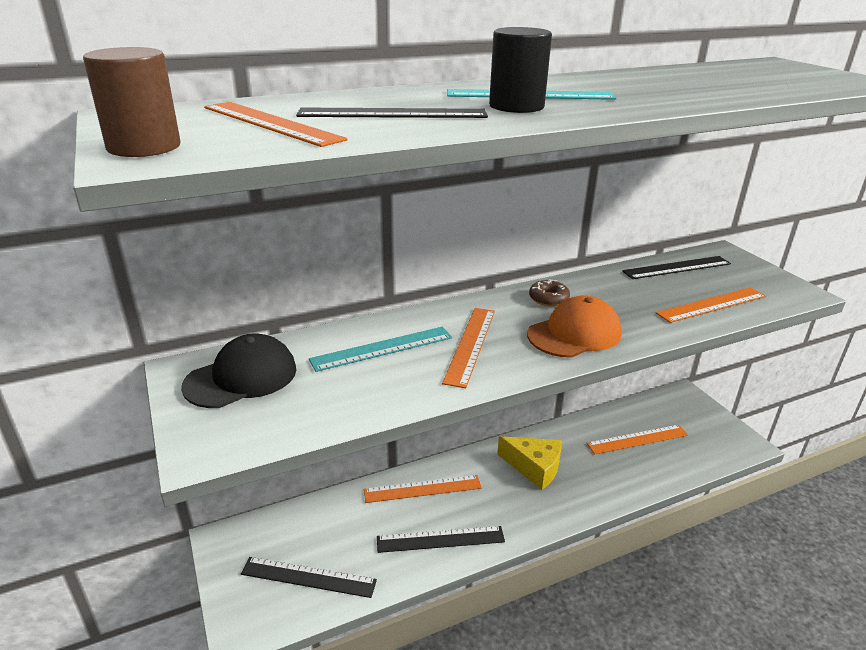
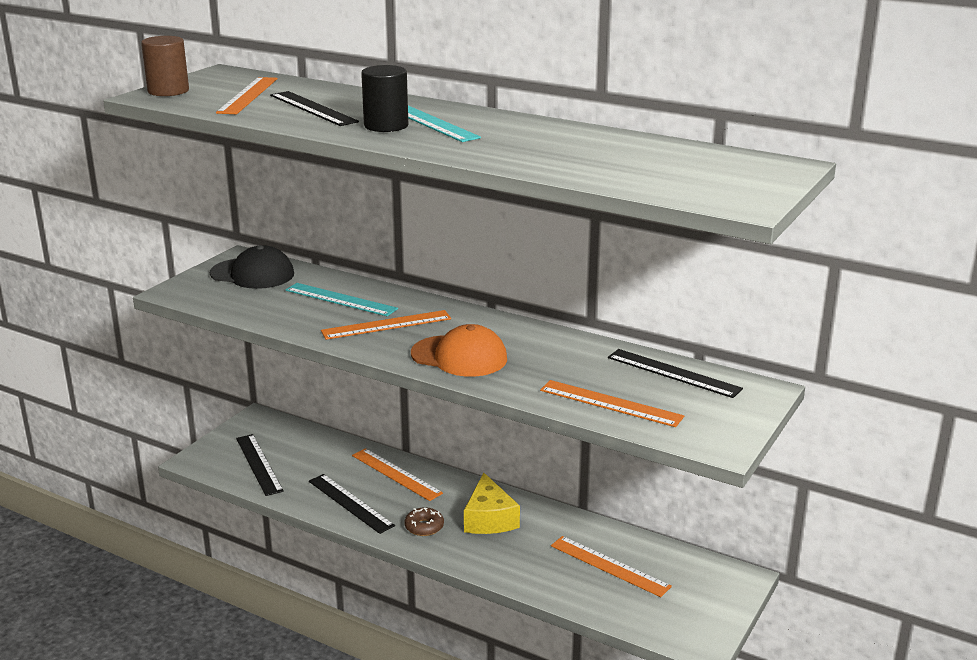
camera: 55 degrees right, 5 degrees down
(548, 299) = (507, 333): brown donut -> brown donut (424, 527)

